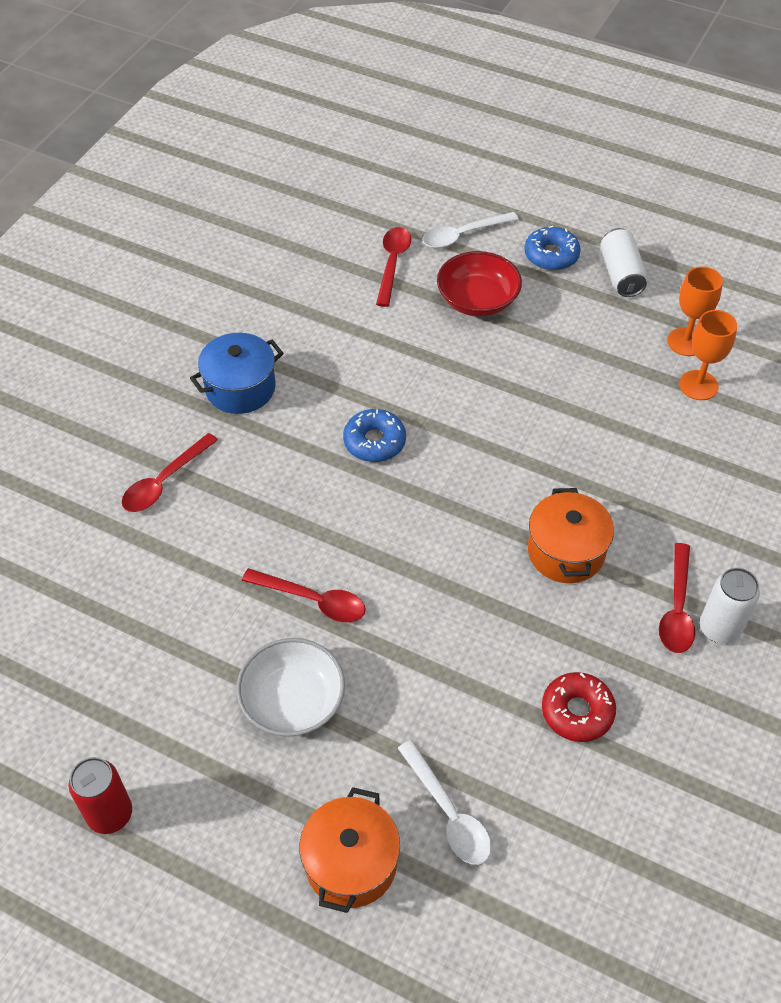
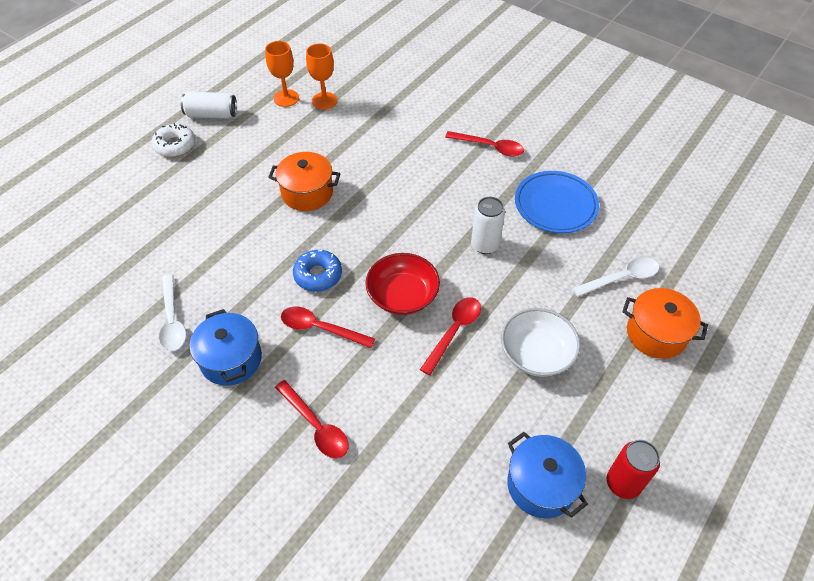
camera: 80 degrees left, 0 degrees up
(104, 718) = (541, 485): none -> blue pot
(392, 264) = (136, 238): red spoon -> red spoon (320, 328)
(463, 235) = (127, 190): white spoon -> white spoon (172, 320)
(477, 300) = (201, 193): red bowl -> red bowl (402, 295)
(551, 255) = (175, 145): blue donut -> white donut
(566, 552) = (439, 188): orange pot -> orange pot (307, 193)
(577, 711) = (555, 205): red donut -> blue plate
(719, 628) = (506, 133): white can -> white can (485, 245)

